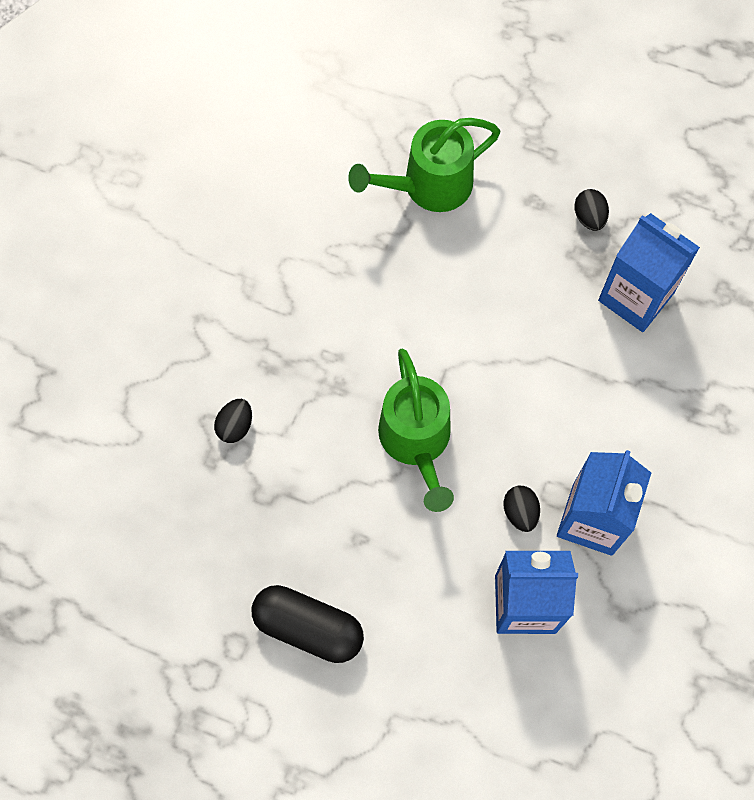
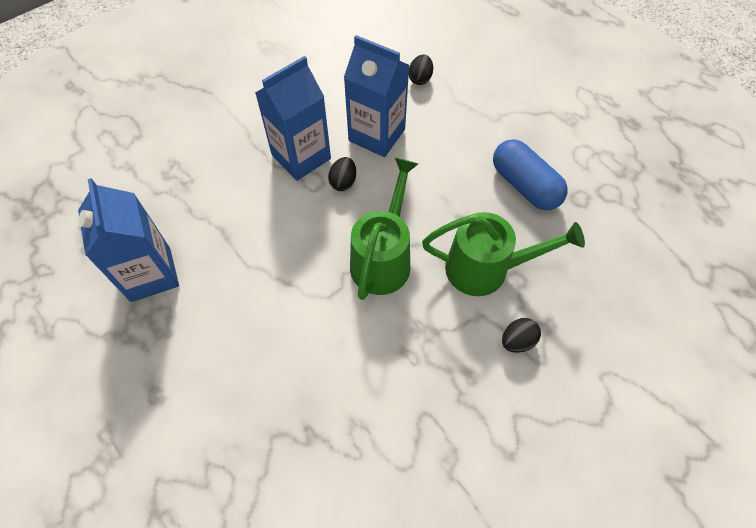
camera: 150 degrees left, 10 degrees down
(308, 627) = (524, 185): black capsule -> blue capsule
(428, 186) = (230, 466): green watering can -> green watering can (486, 269)
(589, 217) = (126, 355): black egg -> black egg (420, 79)

